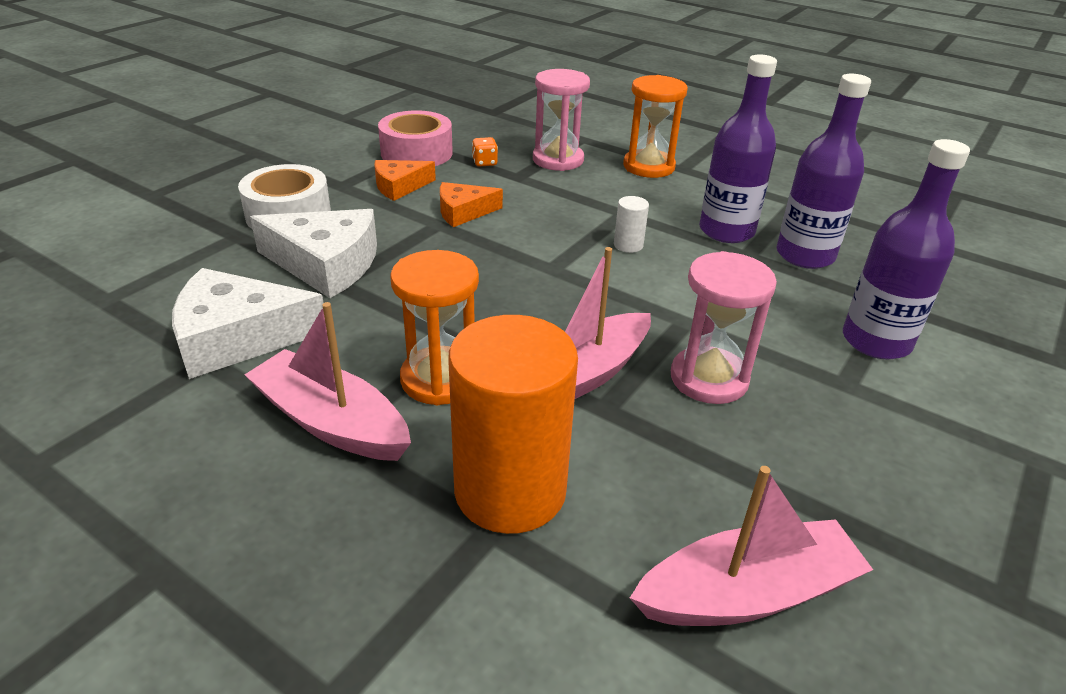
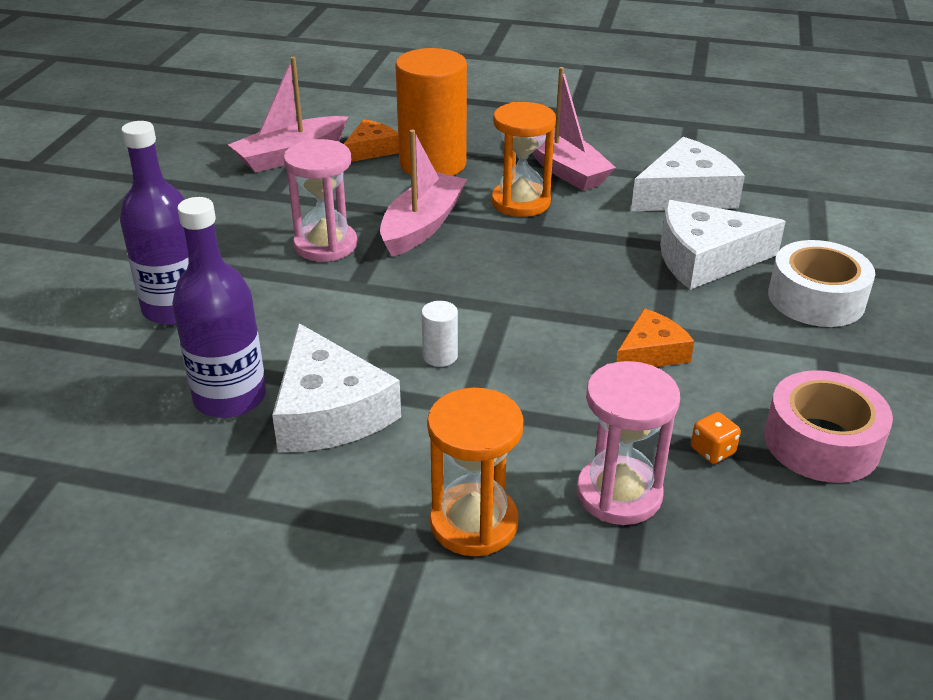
camera: 160 degrees right, 0 degrees up
(331, 422) = (563, 168): pink boat -> pink boat turned 45 degrees clockwise
(399, 186) = (762, 370): orange cheese -> orange cheese (371, 150)
(726, 231) = (329, 411): purple bottle -> white cheese

